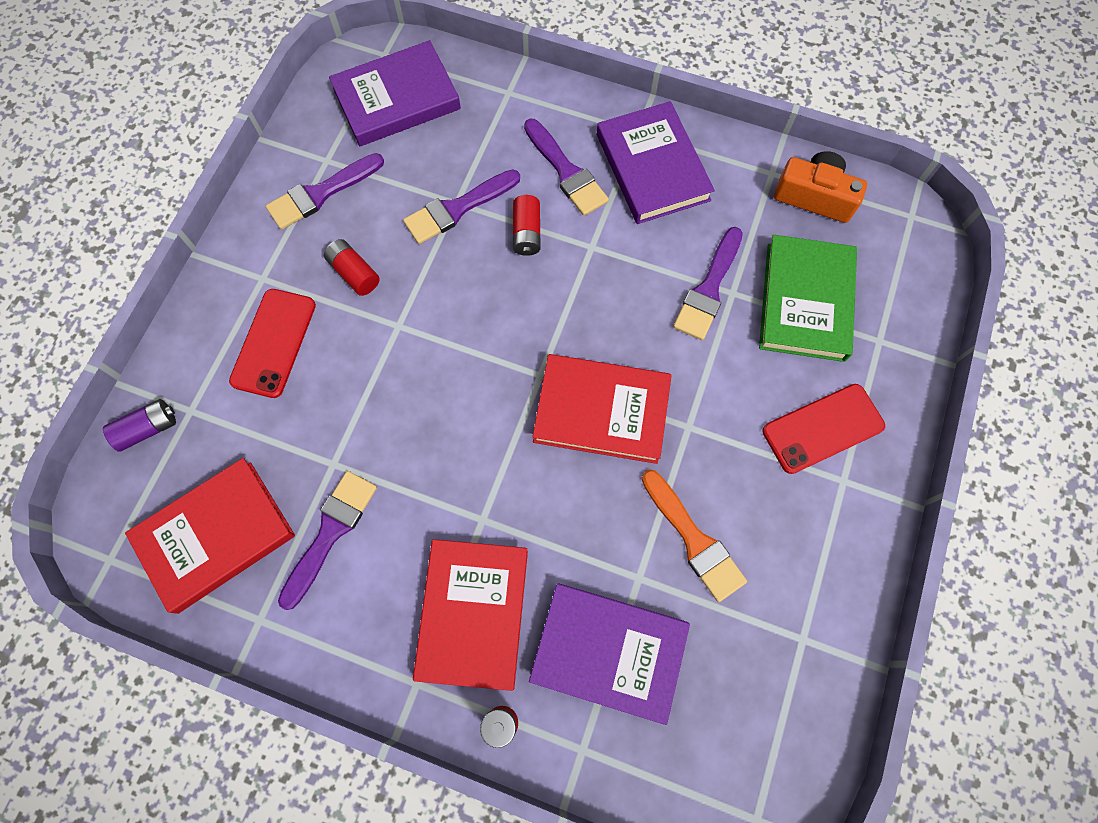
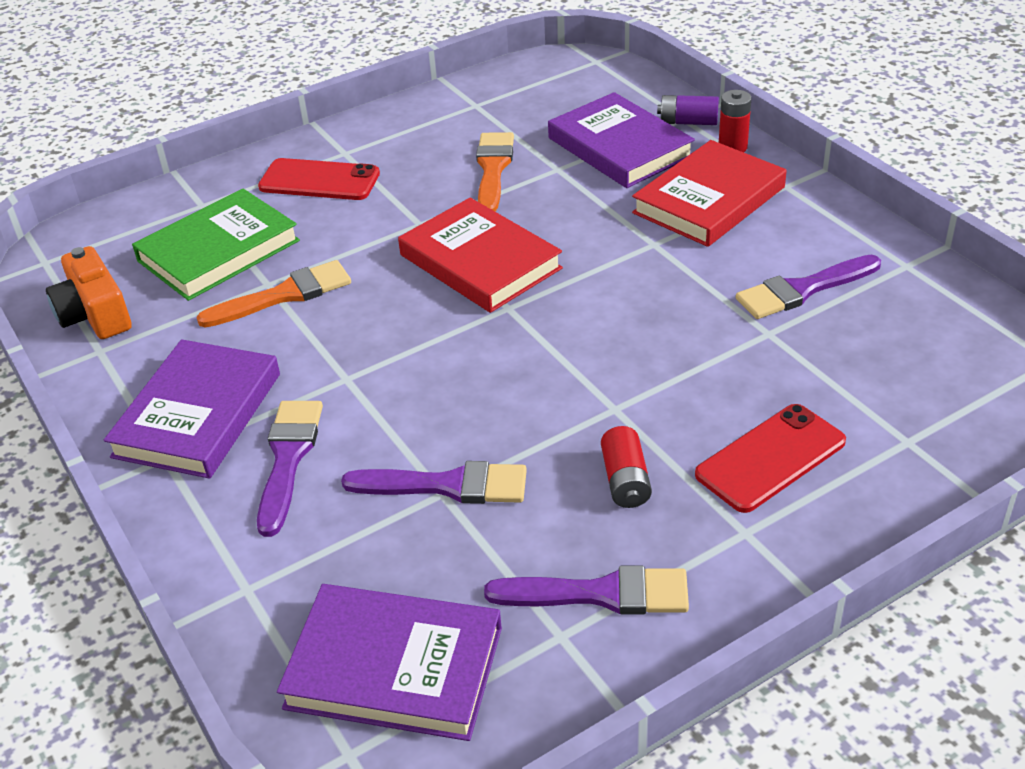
camera: 140 degrees left, 30 degrees down
(148, 429) = (968, 446): purple battery -> purple battery (688, 122)
(215, 536) = (924, 332): red book -> none
(526, 233) = (397, 423): red battery -> none
(708, 289) = (284, 295): purple brush -> orange brush

